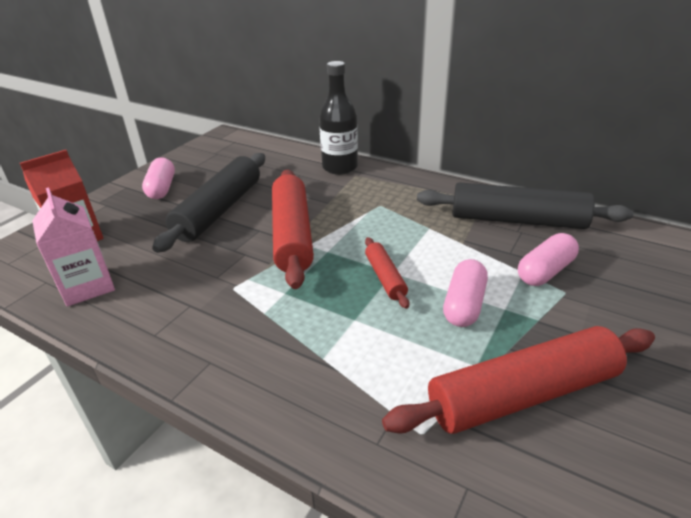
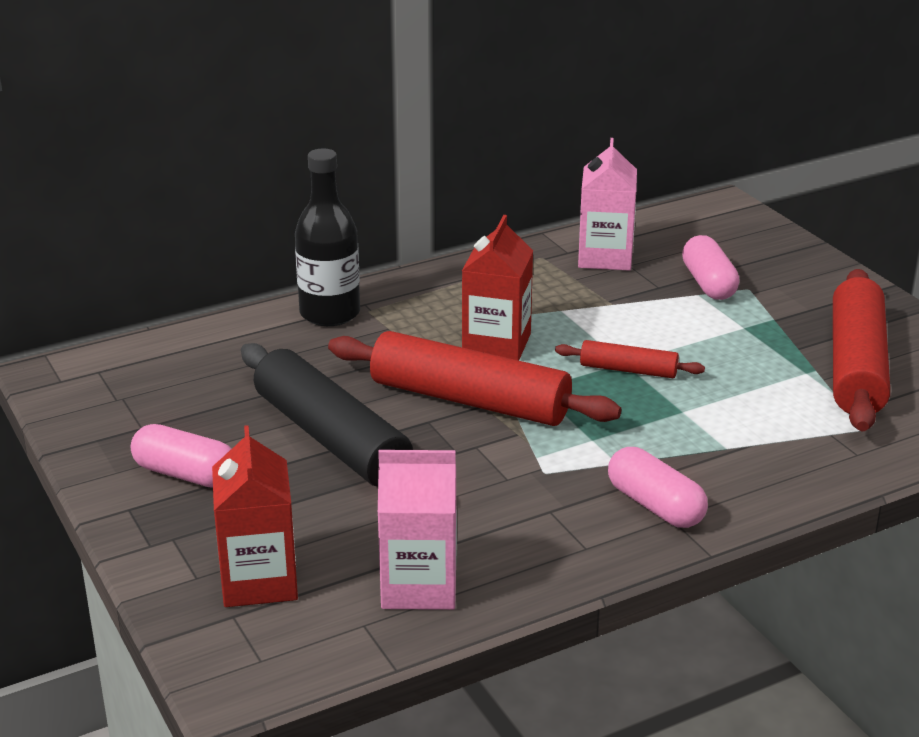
camera: 60 degrees left, 5 degrees down
(363, 221) = (496, 344): none -> red carton
(464, 305) = (717, 345): pink capsule -> pink capsule (655, 506)
(517, 220) = (605, 257): black rolling pin -> pink carton

